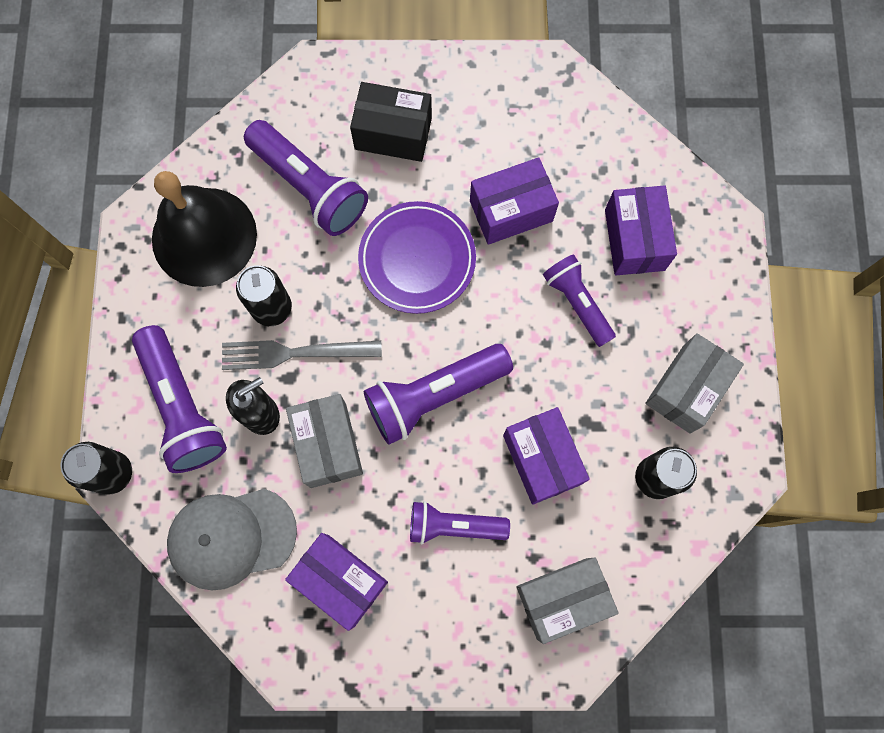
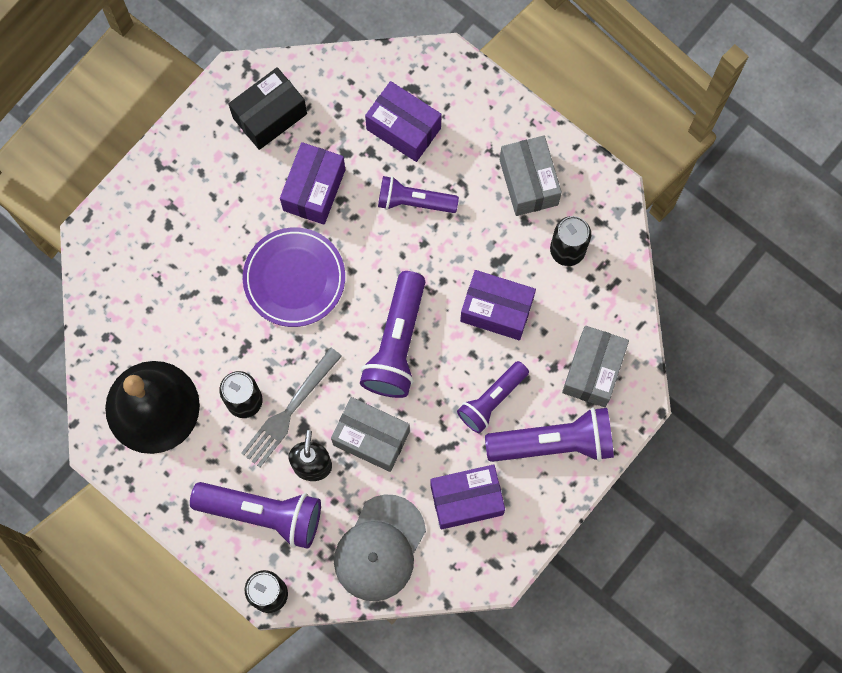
camera: 50 degrees left, 0 degrees up
(310, 187) = (179, 308): purple flashlight -> purple flashlight (554, 442)
(393, 133) = (189, 221): black box -> black box (270, 116)

